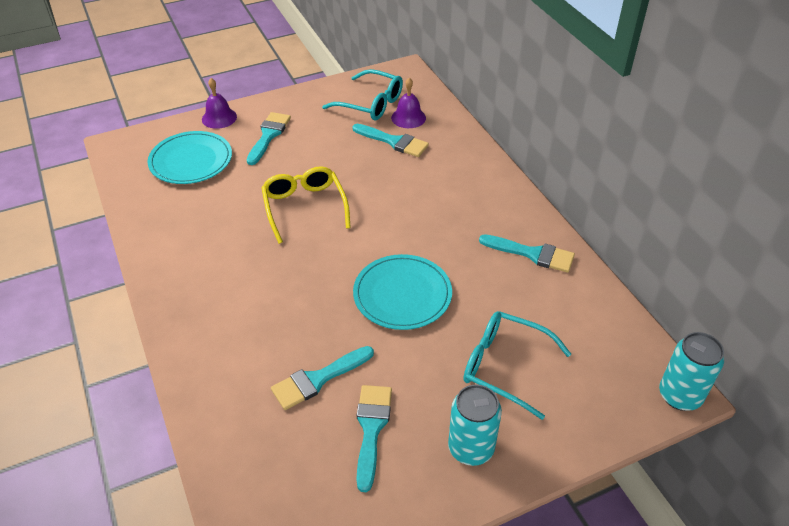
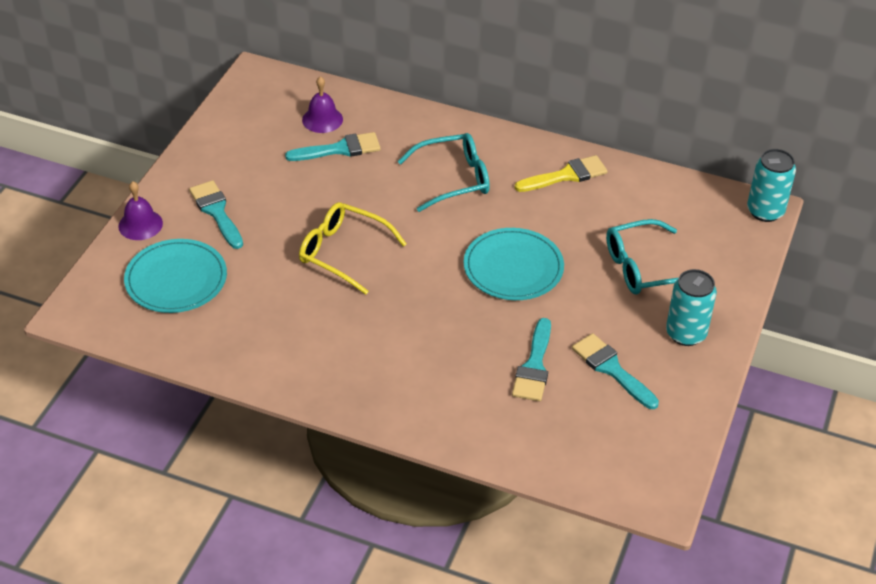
camera: 45 degrees left, 0 degrees up
(370, 103) = (269, 126): turquoise glasses -> turquoise glasses (453, 179)
(532, 254) = (566, 175): turquoise brush -> yellow brush

